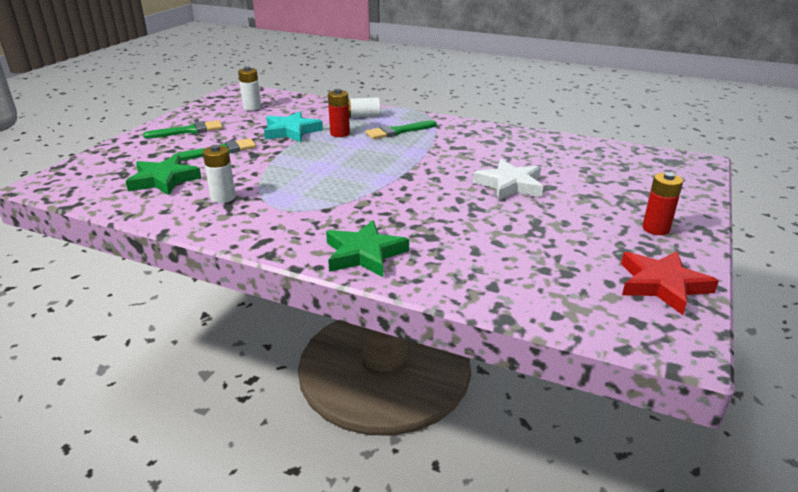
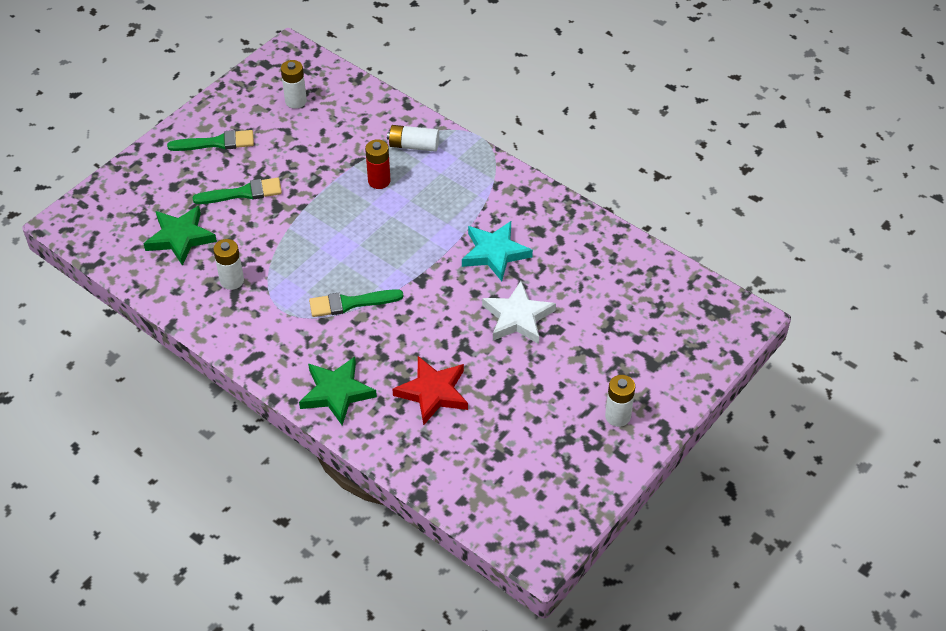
camera: 15 degrees right, 20 degrees up
(291, 131) = (327, 165): turquoise star -> turquoise star (495, 253)
(398, 131) = (445, 189): green brush -> green brush (350, 303)
(656, 229) = (617, 416): red battery -> white battery
(662, 285) = (570, 488): red star -> red star (433, 392)

